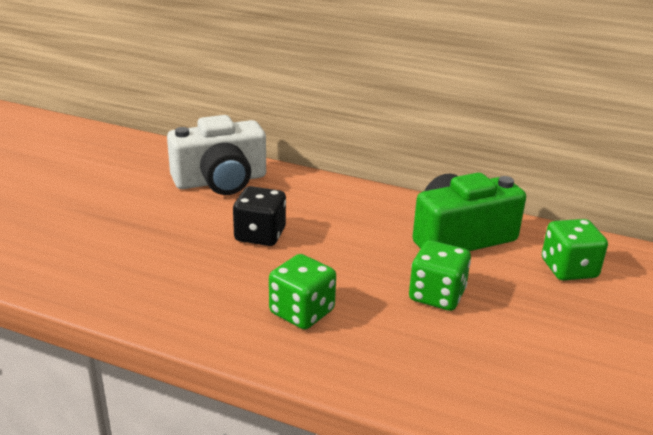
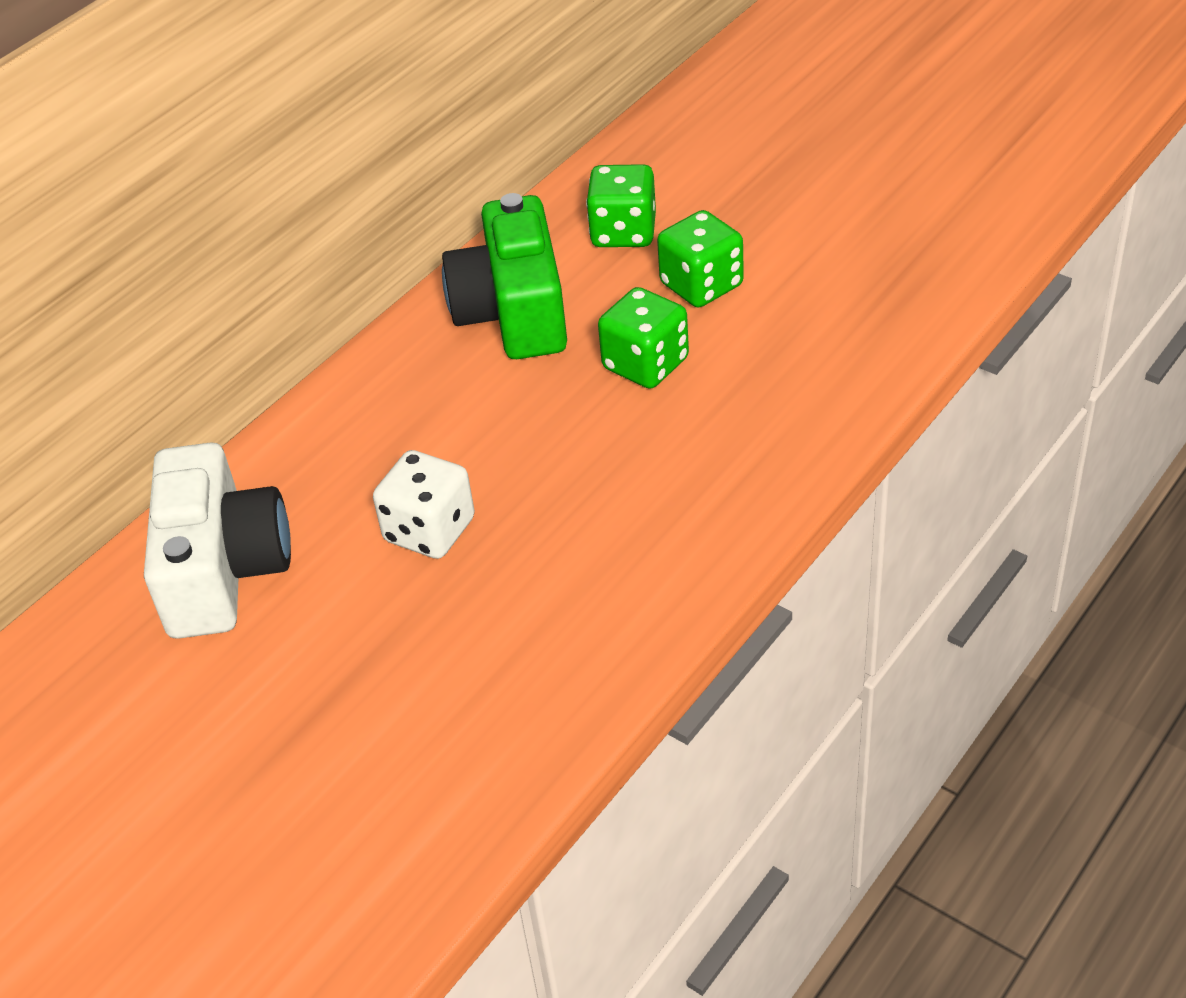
camera: 70 degrees left, 15 degrees up
(260, 235) = (429, 530): black dice -> white dice
(302, 312) = (645, 503): green dice -> green dice (701, 285)

